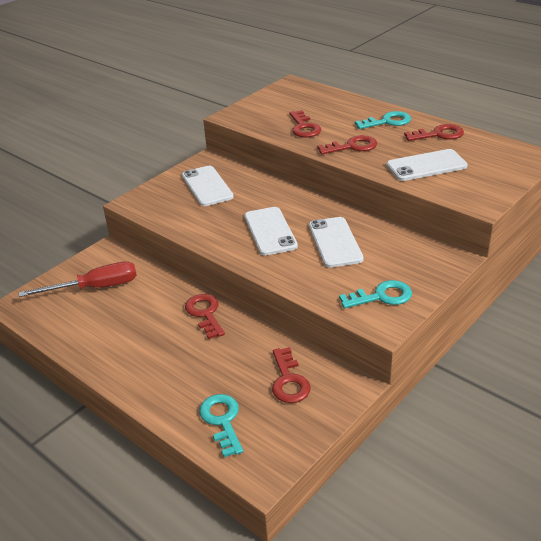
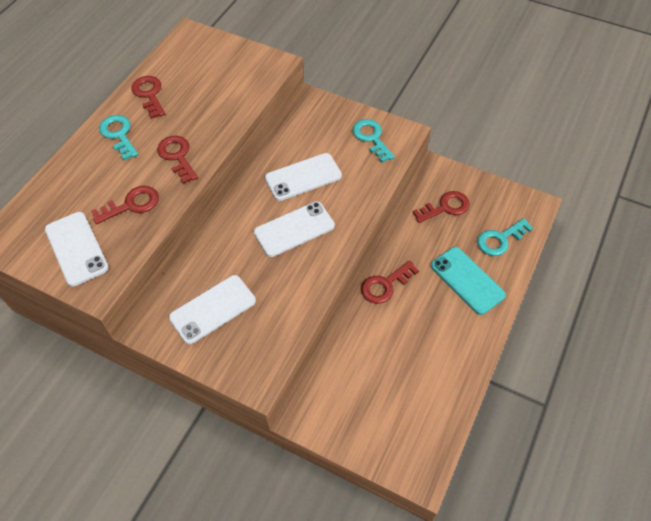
camera: 105 degrees left, 20 degrees up
(95, 288) = (372, 400): red screwdriver -> none
(180, 376) = (467, 280): none -> turquoise phone
(426, 166) = (214, 99): white phone -> white phone (77, 248)

